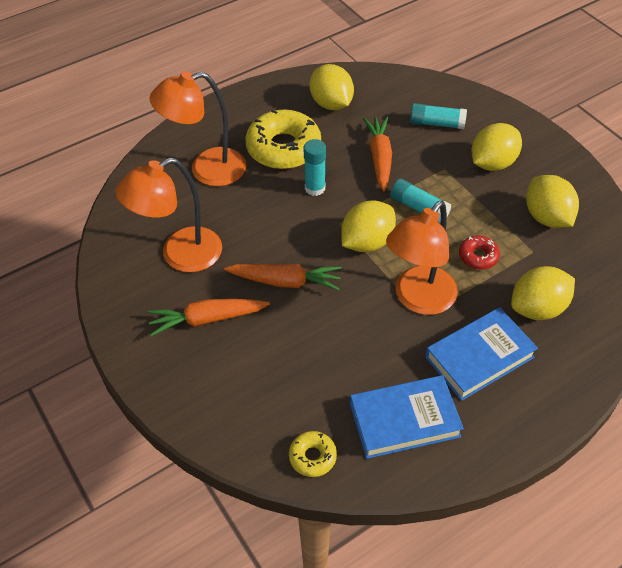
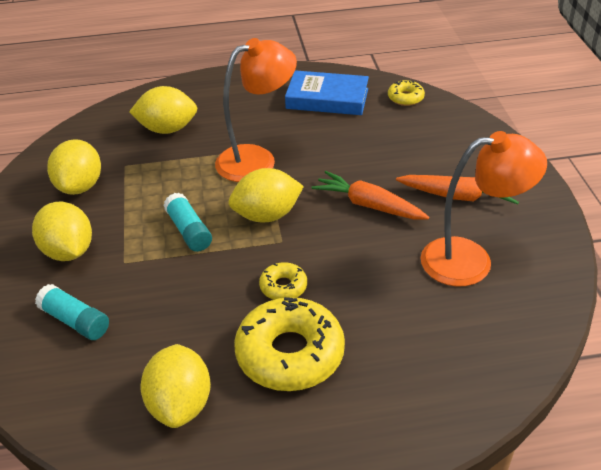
camera: 155 degrees left, 10 degrees down
(206, 170) = (407, 356): orange lamp -> none
(315, 188) = (283, 287): turquoise glue stick -> yellow donut
(379, 157) = (182, 299): orange carrot -> none
(478, 256) = (175, 175): red donut -> none
(479, 357) = (242, 115): blue book -> none
(492, 163) = (68, 251): yellow lemon -> yellow lemon turned 75 degrees clockwise

